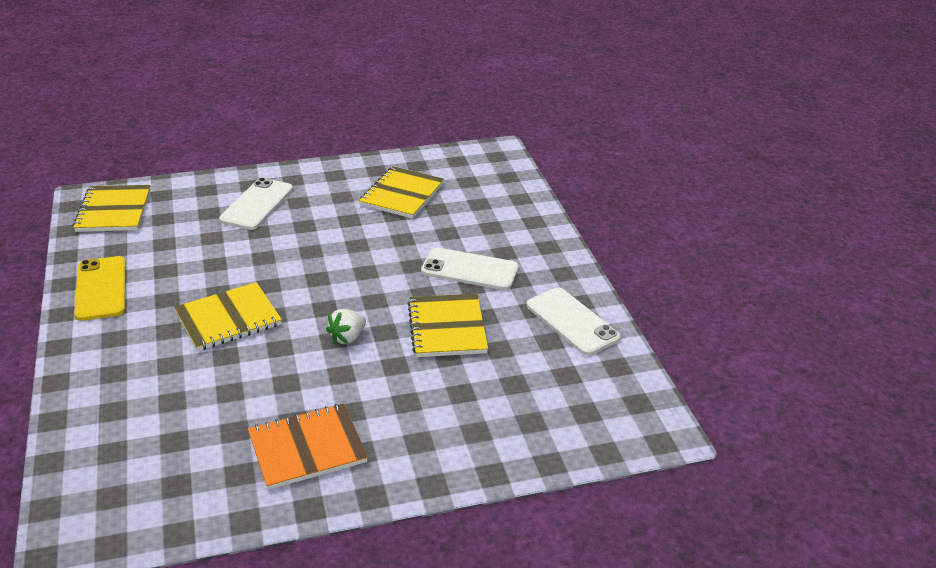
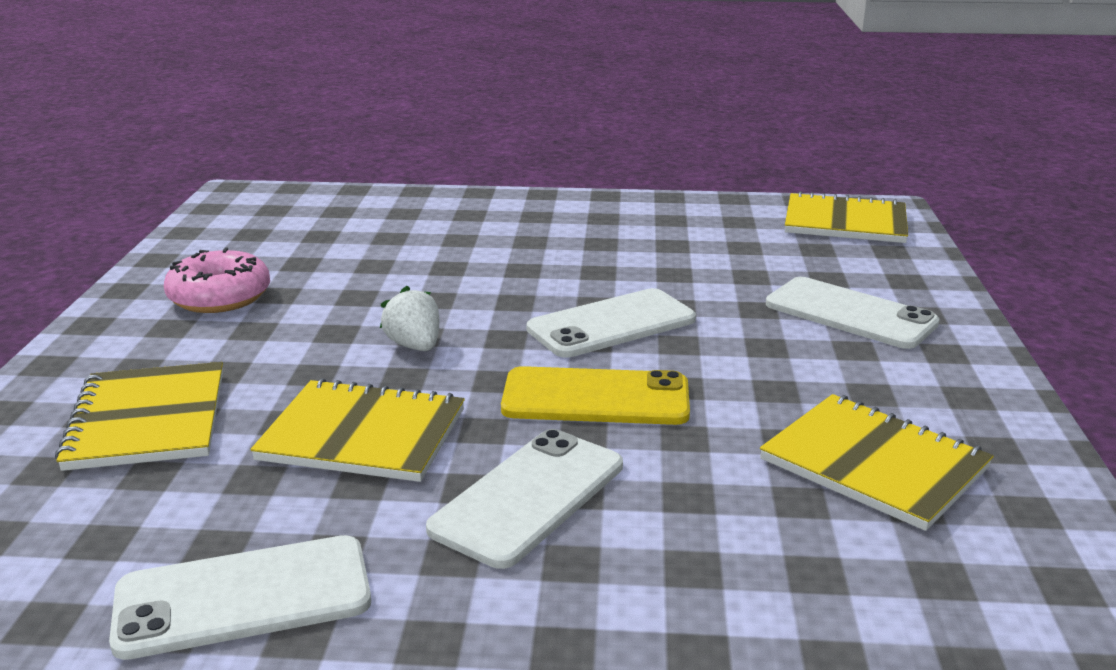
camera: 110 degrees right, 10 degrees down
(101, 288) = (647, 212): yellow phone -> yellow phone (596, 398)
(228, 319) = (528, 273): yellow notebook -> yellow notebook (147, 420)
(295, 275) = (611, 324): none -> white phone
(307, 448) = (220, 297): orange notebook -> pink donut

